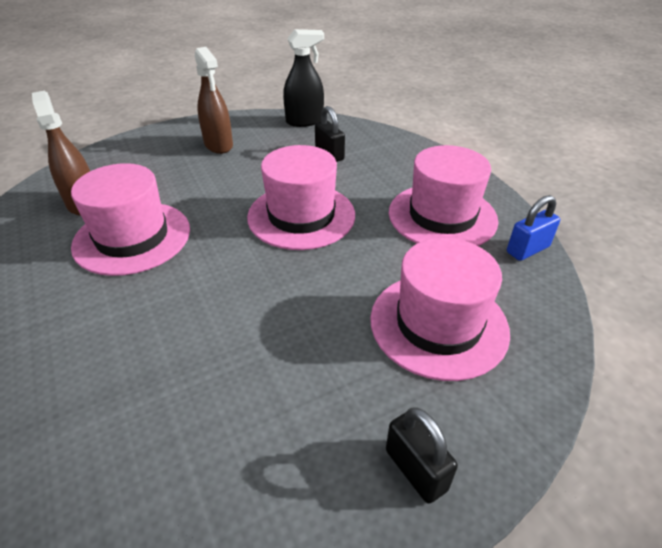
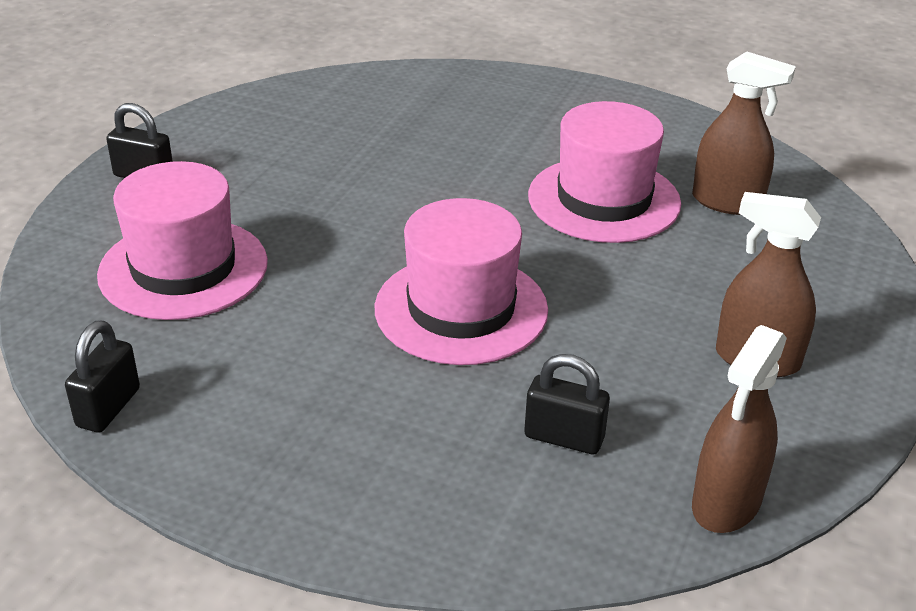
camera: 140 degrees right, 5 degrees down
(304, 121) = (726, 503): black spray bottle -> brown spray bottle
(442, 216) = (266, 404): pink hat -> none
(527, 249) = (108, 408): blue padlock -> black padlock

